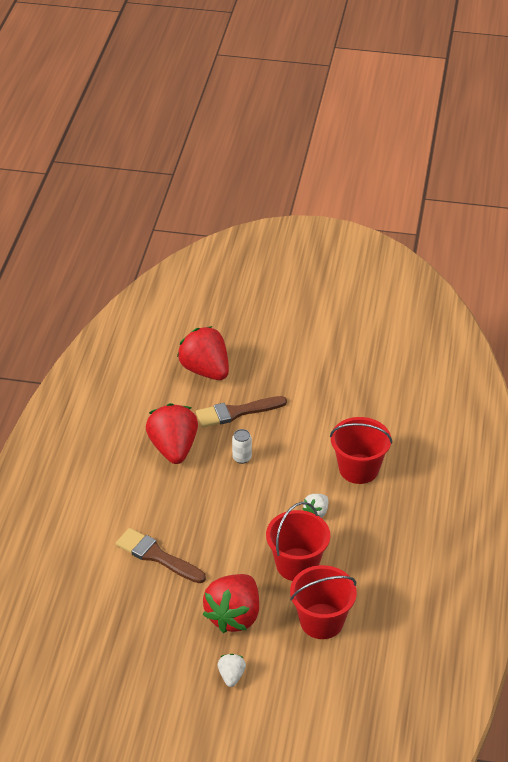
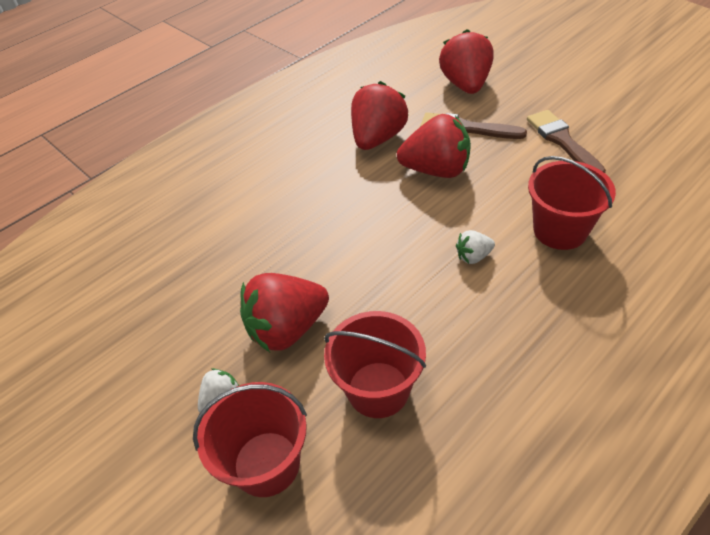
camera: 40 degrees right, 5 degrees up
(157, 556) = (272, 228): brown brush -> brown brush (562, 141)
(242, 458) = (436, 170): white can -> red strawberry
(297, 564) = (404, 305): red bucket -> red bucket (267, 463)

